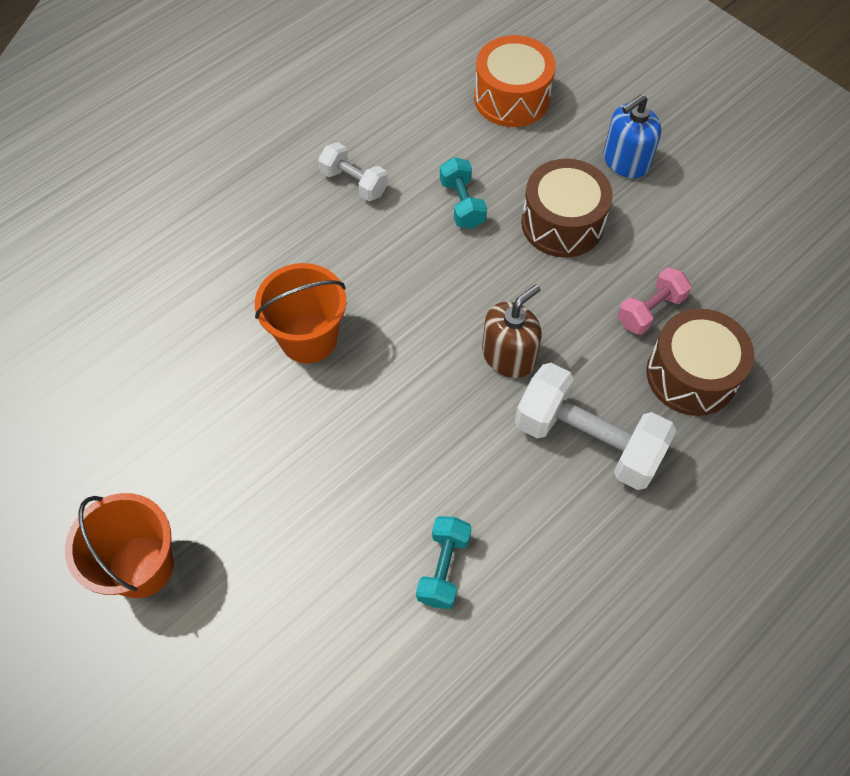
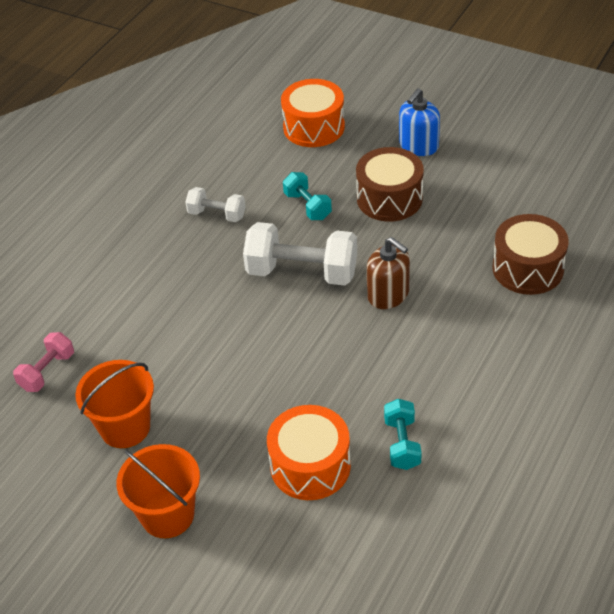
camera: 15 degrees left, 15 degrees down
(308, 338) = (229, 327): orange bucket -> orange bucket (125, 427)
(325, 559) = (310, 466): none -> orange drum
(508, 356) = (388, 294): brown soap dispenser -> brown soap dispenser turned 105 degrees clockwise
(587, 440) = (471, 331): white dumbbell -> white dumbbell (302, 272)
(650, 310) = (479, 236): pink dumbbell -> pink dumbbell (47, 371)

